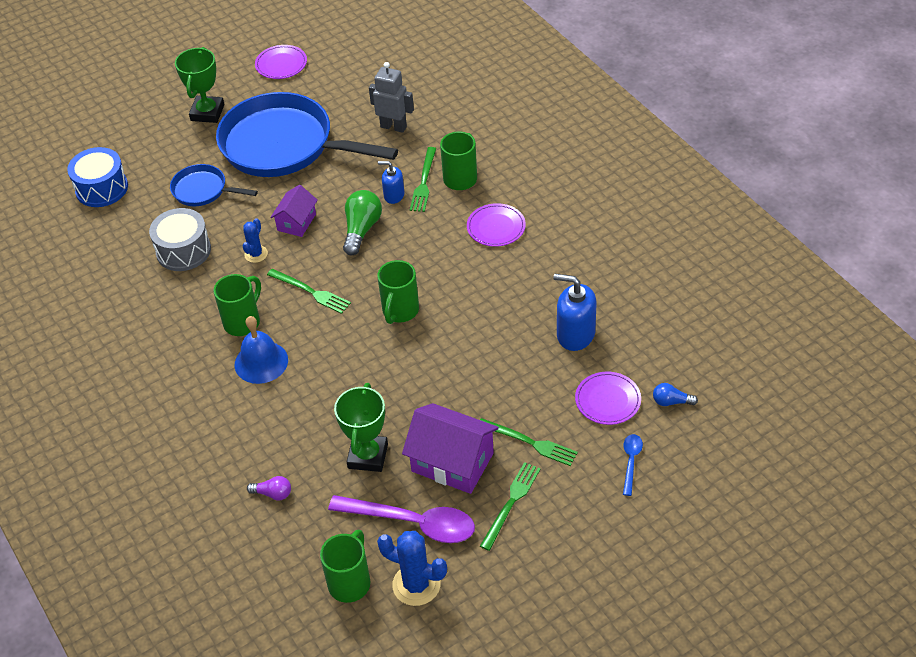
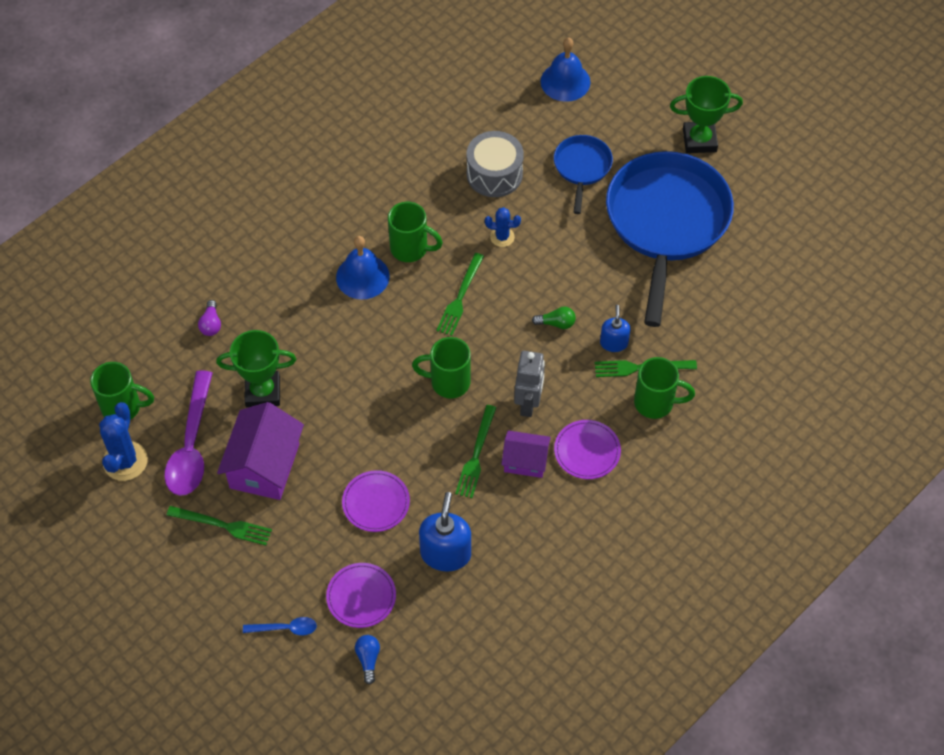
camera: 75 degrees right, 10 degrees up
(101, 188) = (565, 81): blue drum -> blue bell
(281, 64) = (797, 188): purple plate -> purple plate (376, 502)
(296, 222) = (554, 261): purple house -> purple house (525, 461)
(361, 229) = (556, 323): green light bulb -> green light bulb, size x0.56
(393, 127) = (722, 320): grey robot -> grey robot (528, 403)
(530, 442) = (297, 531): green fork -> green fork (476, 455)

